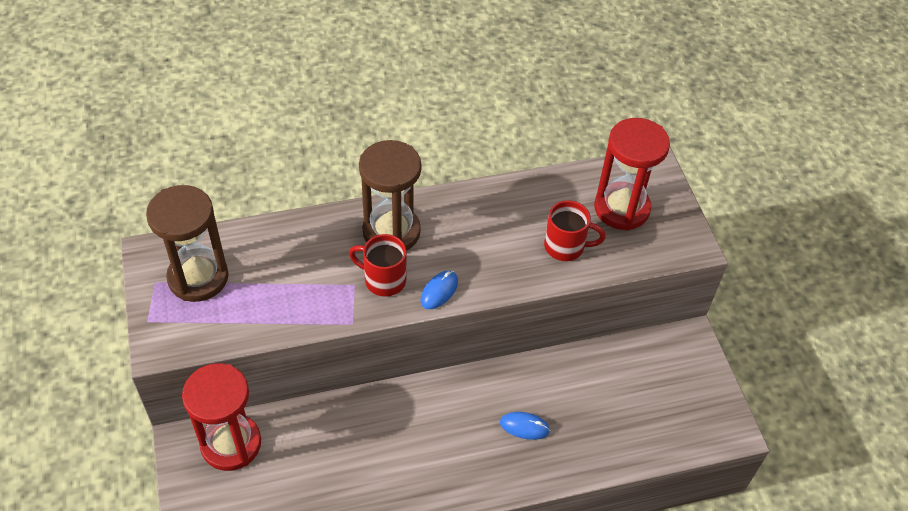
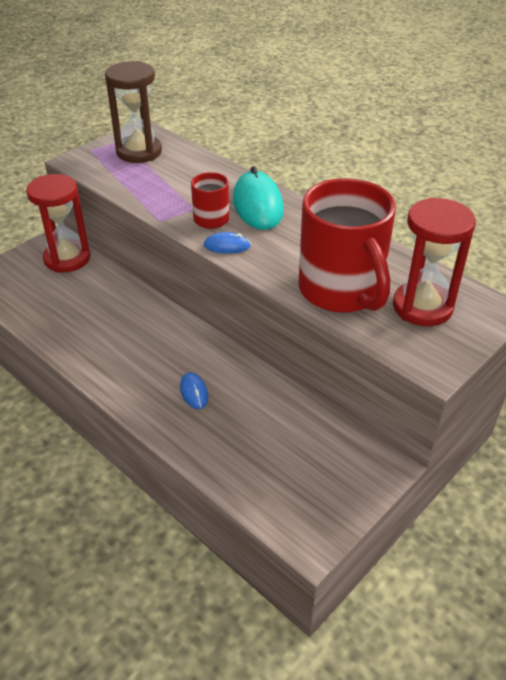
camera: 60 degrees right, 10 degrees down
(391, 232) = (258, 205): brown hourglass -> turquoise mouse
(566, 247) = (342, 291): red mug -> red mug, size x2.08

